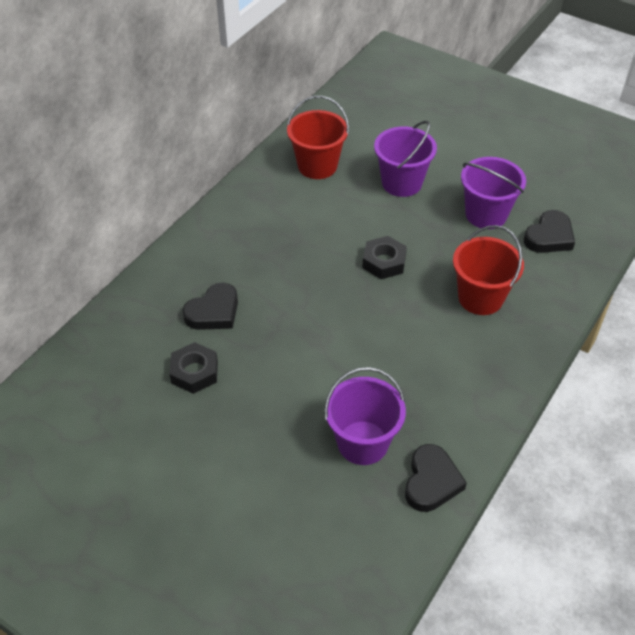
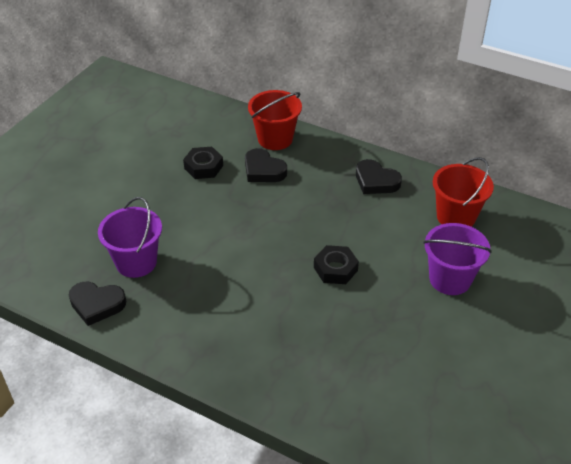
camera: 85 degrees right, 5 degrees down
(480, 298) = (299, 341): red bucket -> red bucket (275, 139)
(486, 214) = (420, 348): purple bucket -> none
(549, 237) = (398, 405): black heart -> black heart (376, 181)

